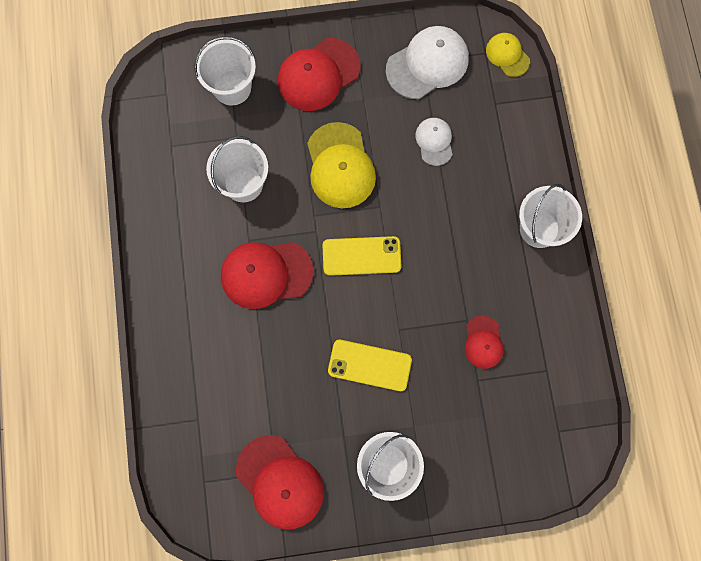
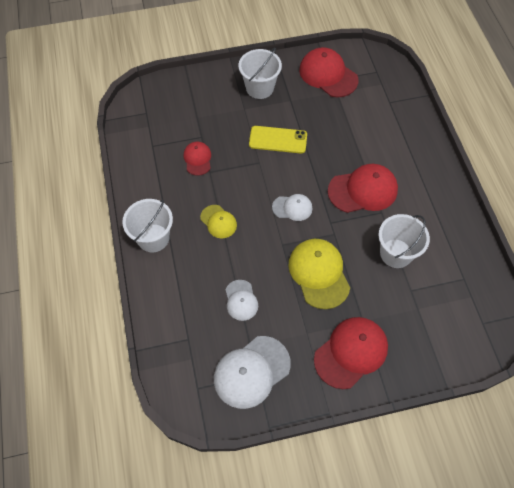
camera: 175 degrees right, 15 degrees down
(232, 87) = (426, 334): white bucket -> none
(361, 256) = (292, 208): yellow phone -> white cap
(507, 55) = (176, 387): yellow cap -> yellow cap (218, 221)

